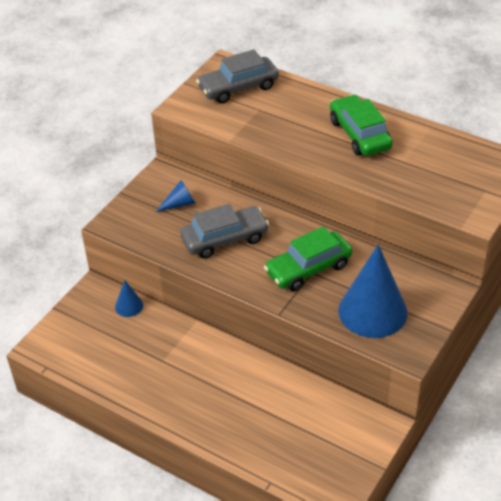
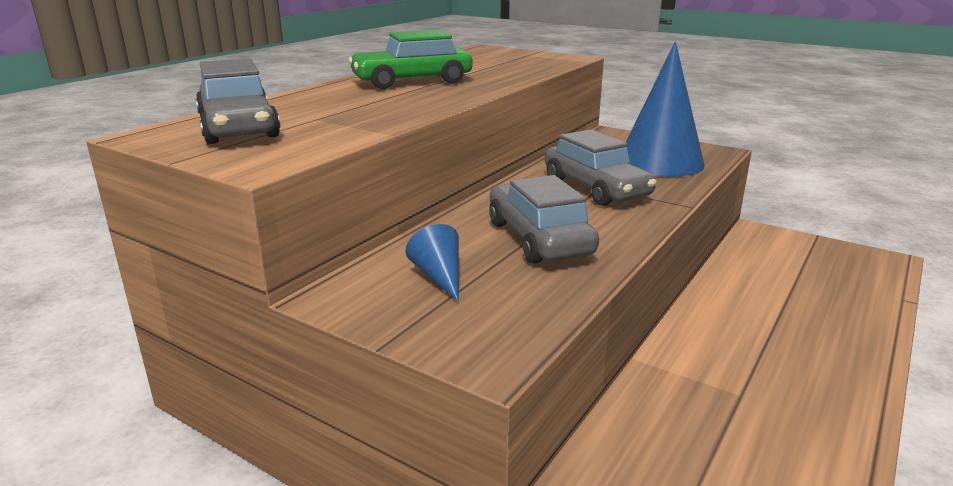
camera: 90 degrees left, 20 degrees down
(129, 306) = (616, 442): blue cone -> none
(308, 268) = (595, 188): green car -> grey car

